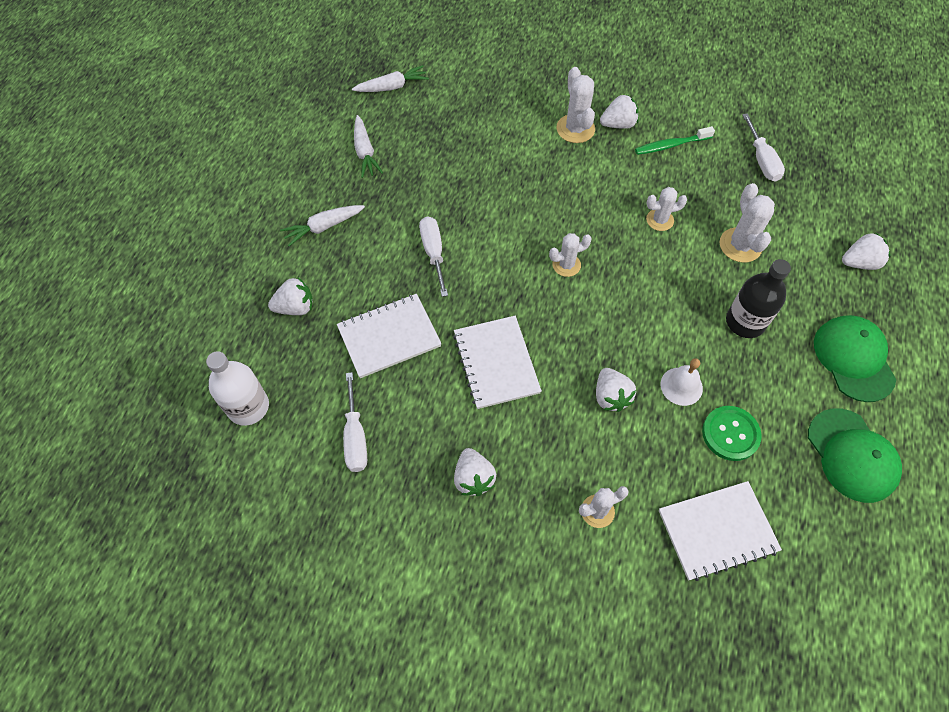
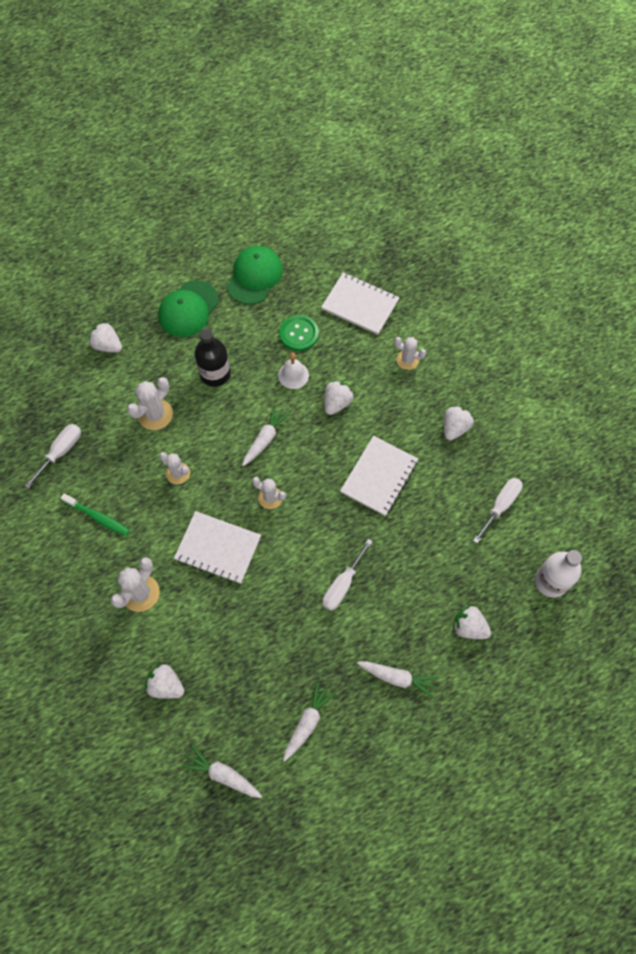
camera: 135 degrees left, 5 degrees up
(389, 337) = (426, 550): white notebook -> white notebook (218, 548)
(618, 124) = (108, 568): white strawberry -> white strawberry (166, 685)
(630, 307) = (265, 438): none -> white carrot

